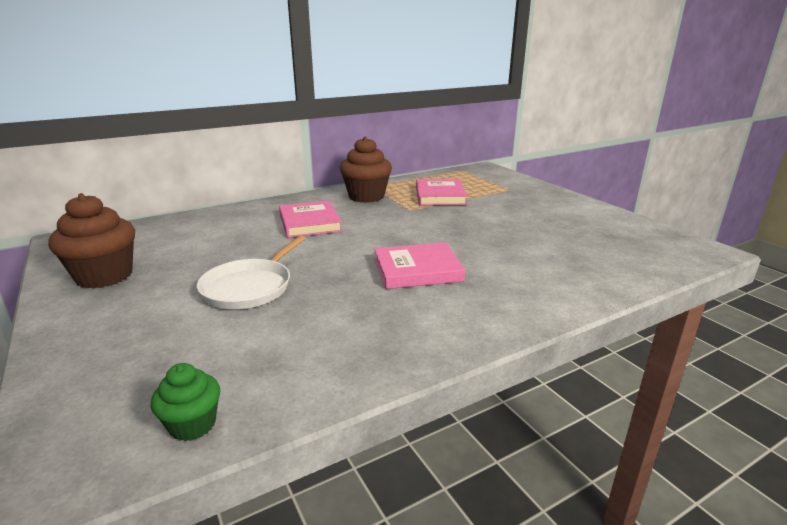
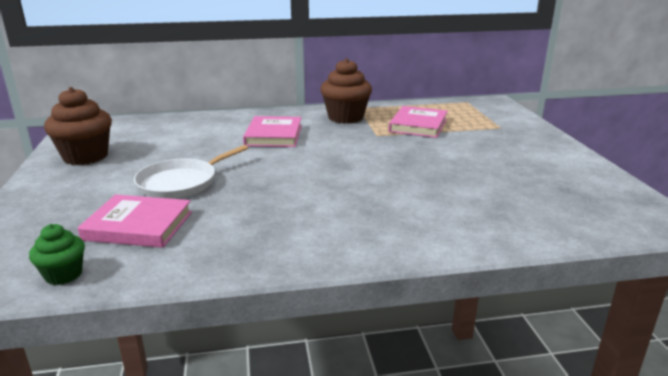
camera: 20 degrees right, 0 degrees up
(417, 270) = (331, 191): pink book -> pink book (138, 225)

